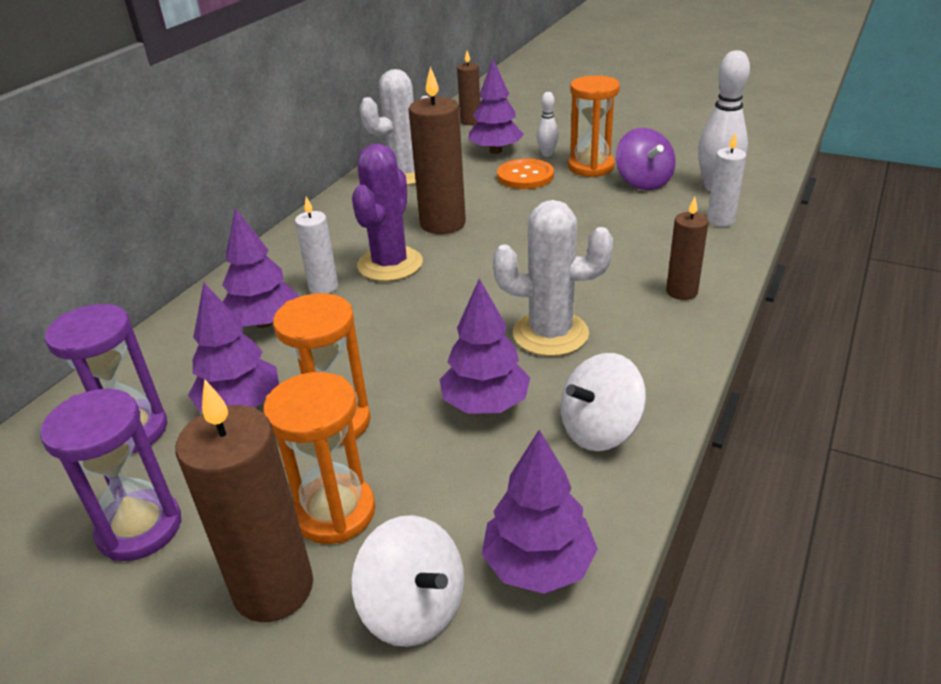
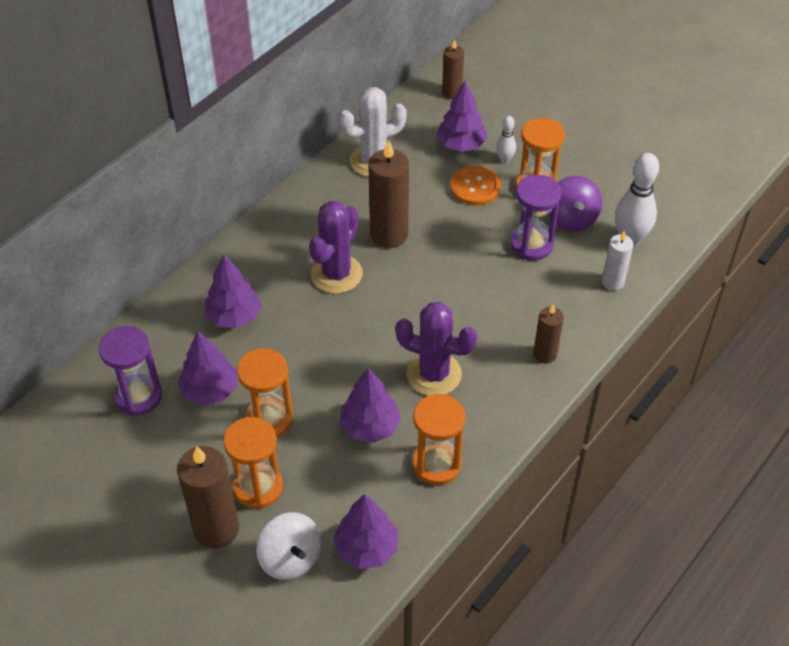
camera: 10 degrees right, 15 degrees up
(140, 528) = (143, 472): purple hourglass -> purple hourglass (531, 245)
(323, 287) = (282, 288): white candle -> none
(550, 334) = (434, 374): white cactus -> purple cactus
(600, 430) = (436, 464): white spinning top -> orange hourglass

